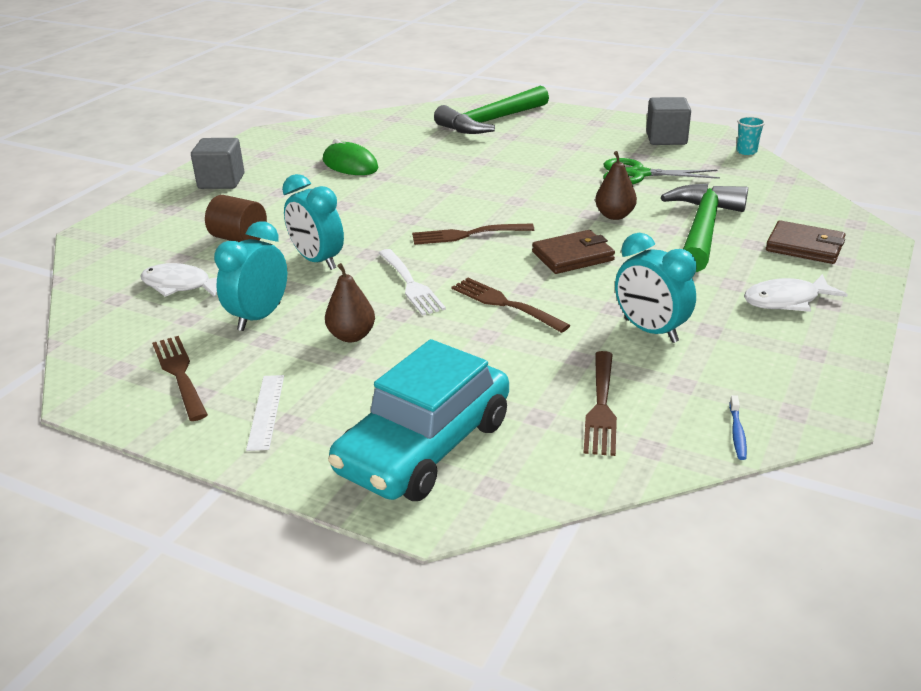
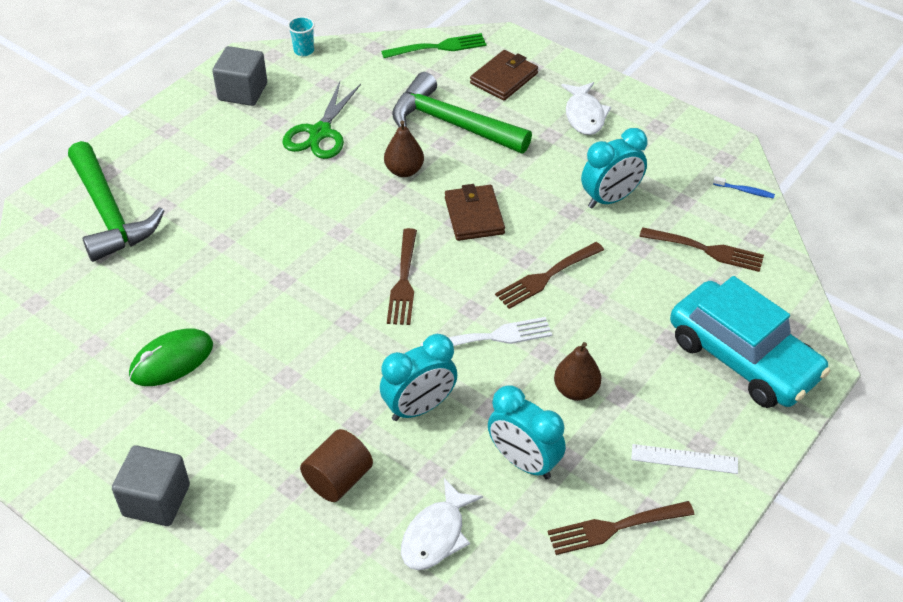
camera: 80 degrees left, 15 degrees up
(820, 207) = (438, 47): none -> green fork

